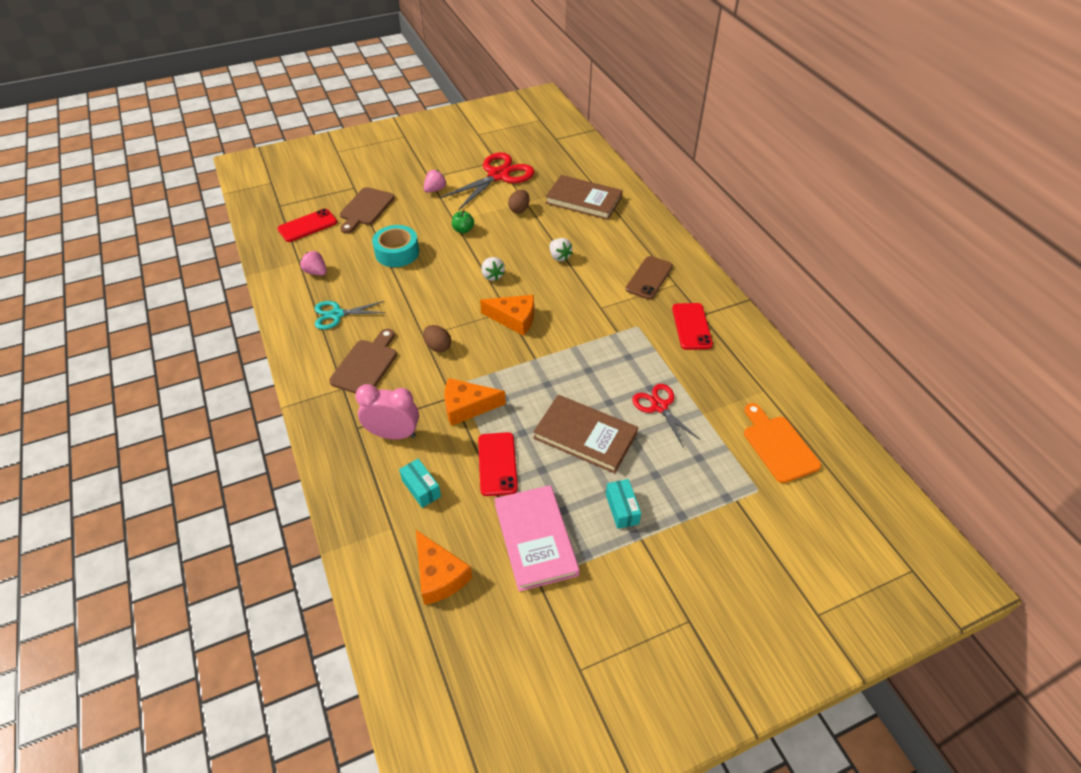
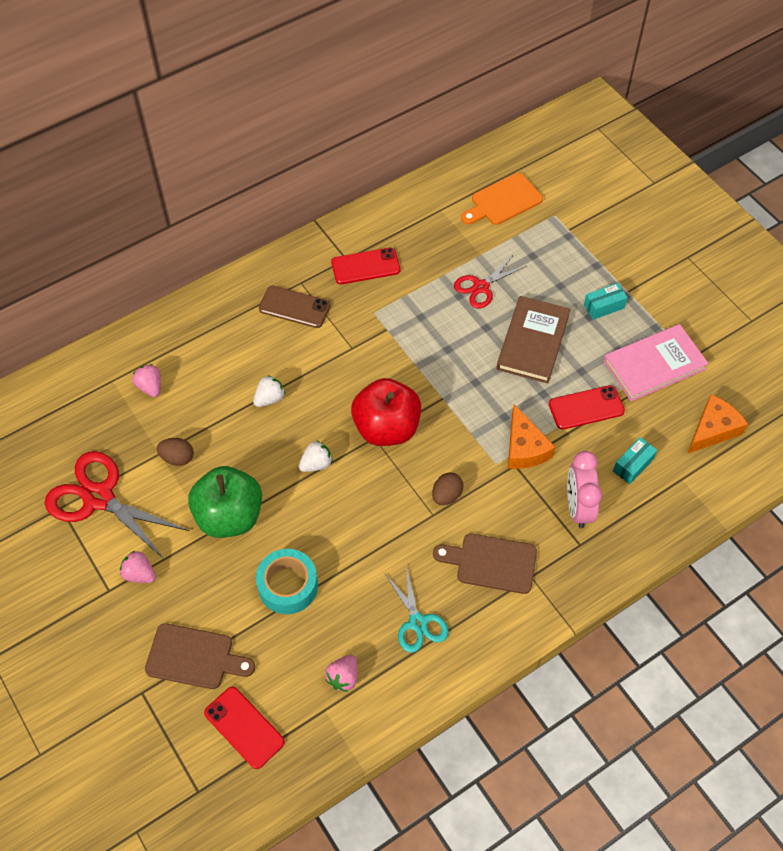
camera: 100 degrees left, 10 degrees up
(463, 230) = (229, 516): green apple -> green apple, size x2.35
(514, 319) = (386, 428): orange cheese -> red apple
(583, 200) = (150, 387): brown book -> pink strawberry

